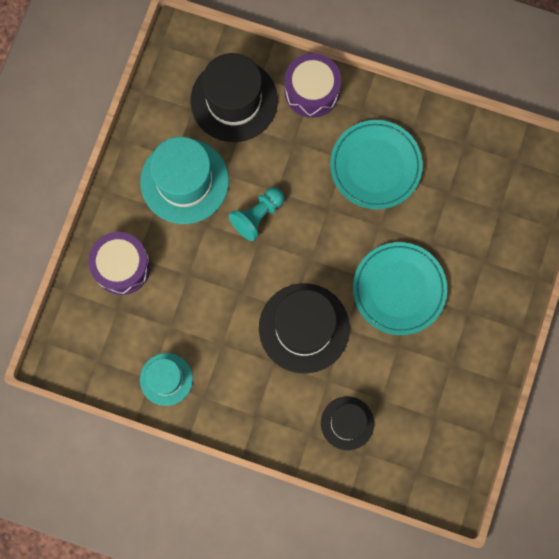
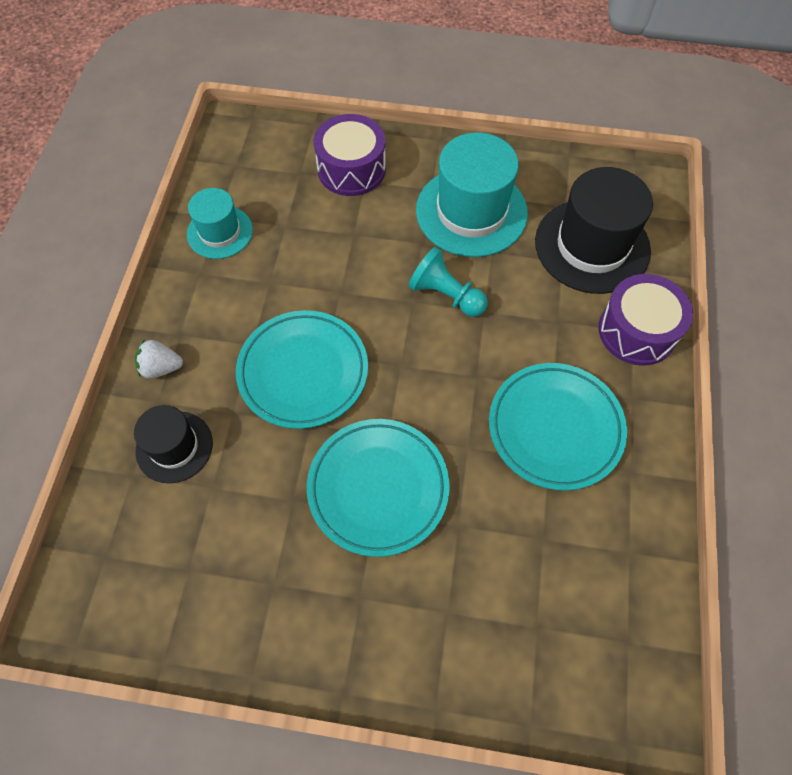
camera: 80 degrees right, 15 degrees down
(282, 430) = (161, 368): none -> white strawberry
(304, 328) = (303, 372): black hat -> turquoise plate

